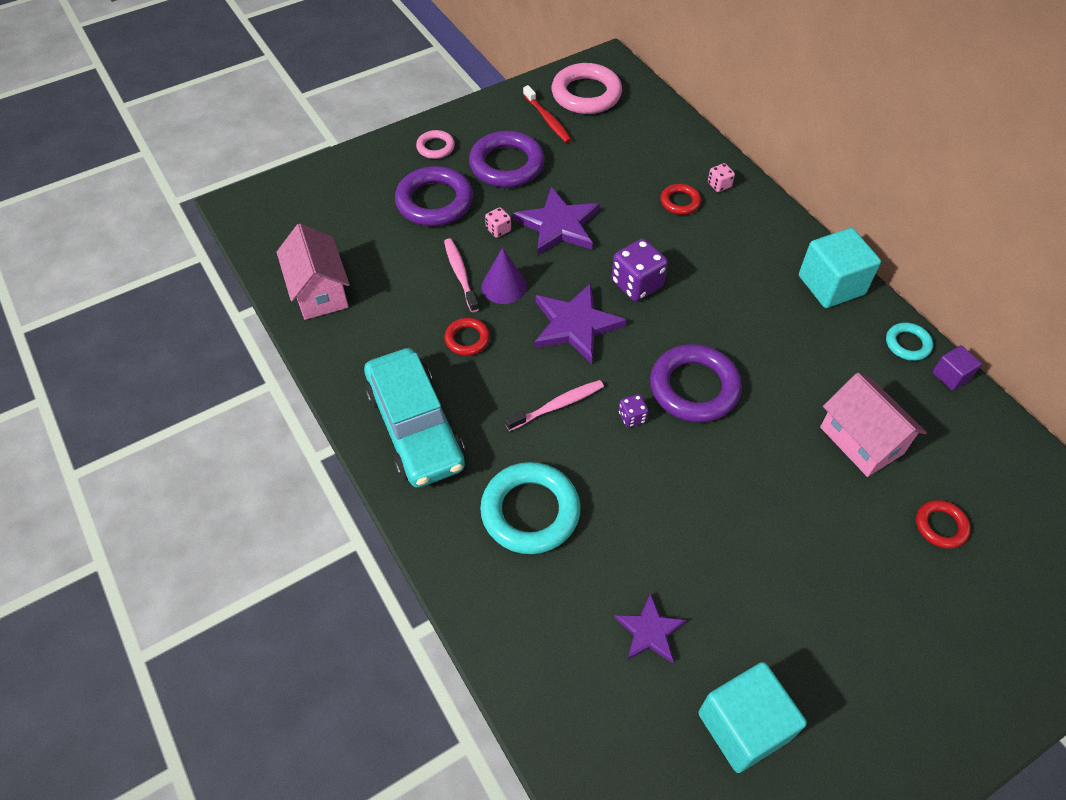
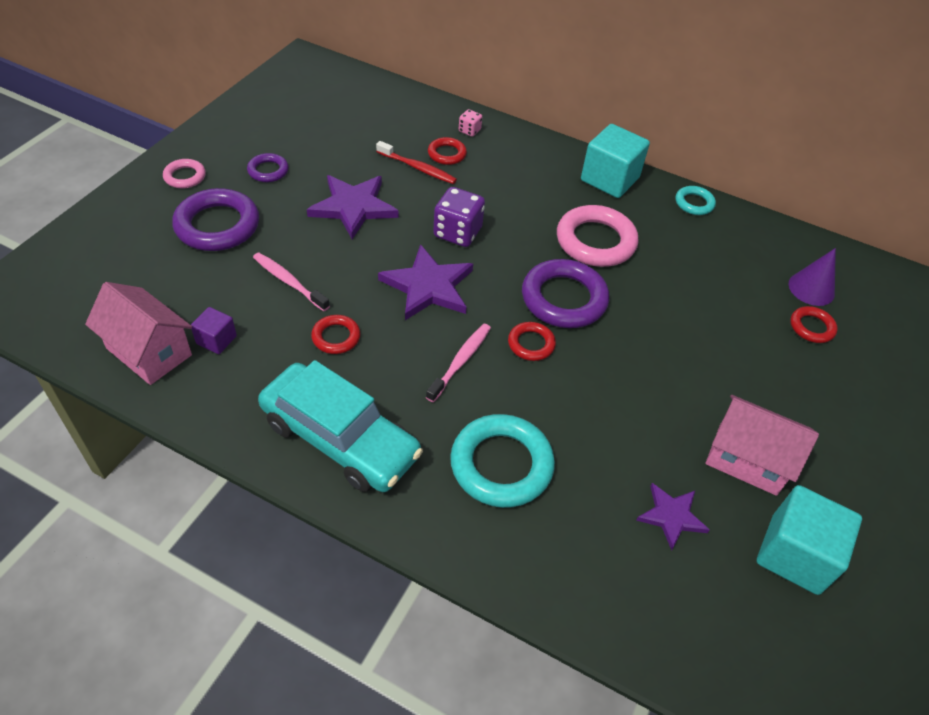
camera: 35 degrees left, 5 degrees down
(498, 230) = (299, 230): pink dice -> none
(504, 286) = (339, 277): purple cone -> purple cone (811, 288)
(507, 165) = (268, 171): purple ring -> purple ring, size x0.52
(547, 119) = (281, 121): red toothbrush -> red toothbrush (417, 168)
(586, 94) = (302, 90): pink ring -> pink ring (595, 241)
(632, 417) = (531, 344): purple dice -> red ring
(861, 440) = (714, 288): pink house -> pink house (747, 459)
(951, 376) = (739, 215): purple cube -> purple cube (216, 340)

